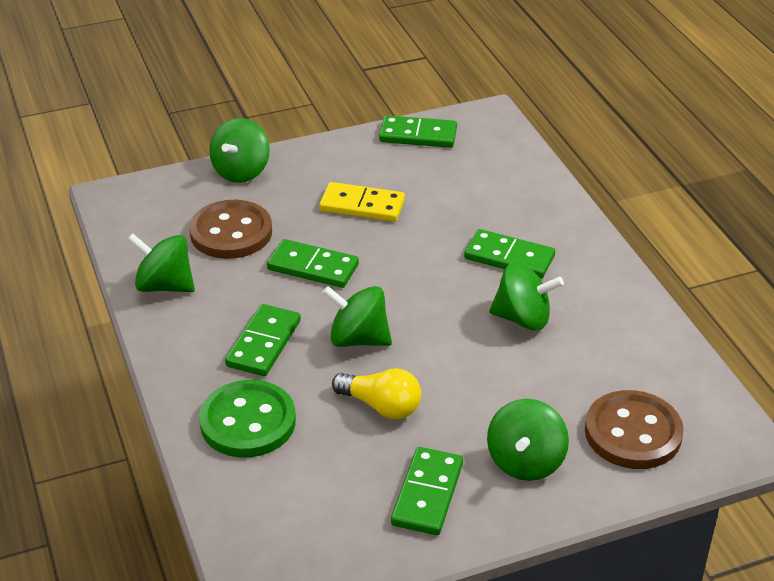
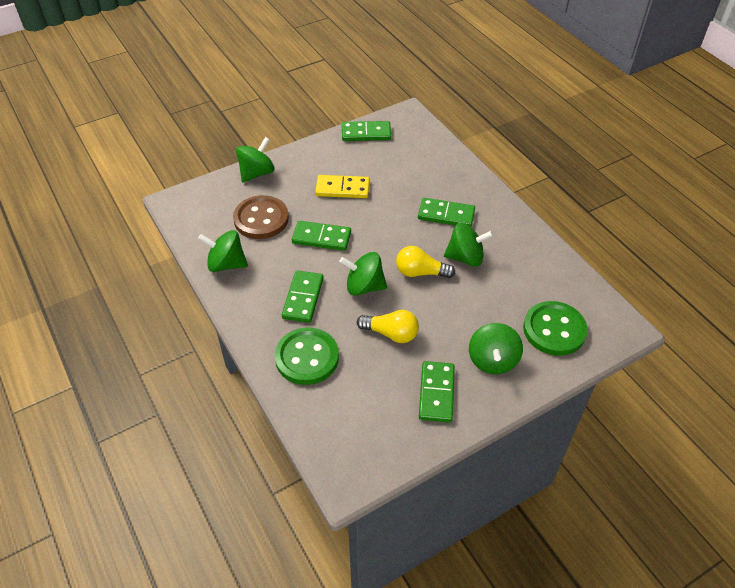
camera: 10 degrees left, 10 degrees up
(241, 171) = (257, 173): green spinning top -> green spinning top turned 150 degrees counterclockwise
(448, 330) = (420, 272): none -> yellow light bulb
(633, 433) = (554, 330): brown button -> green button

